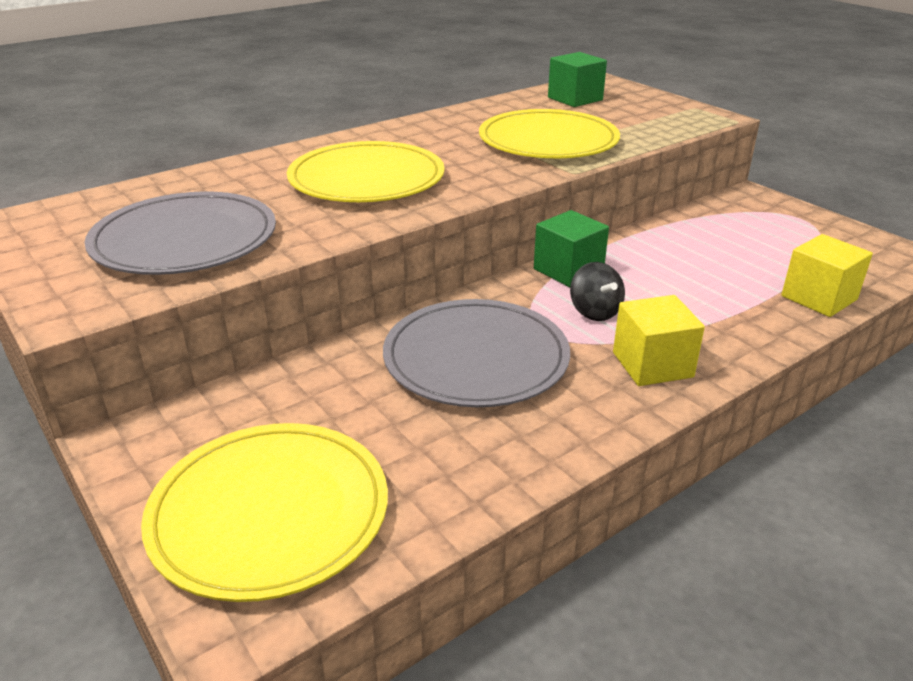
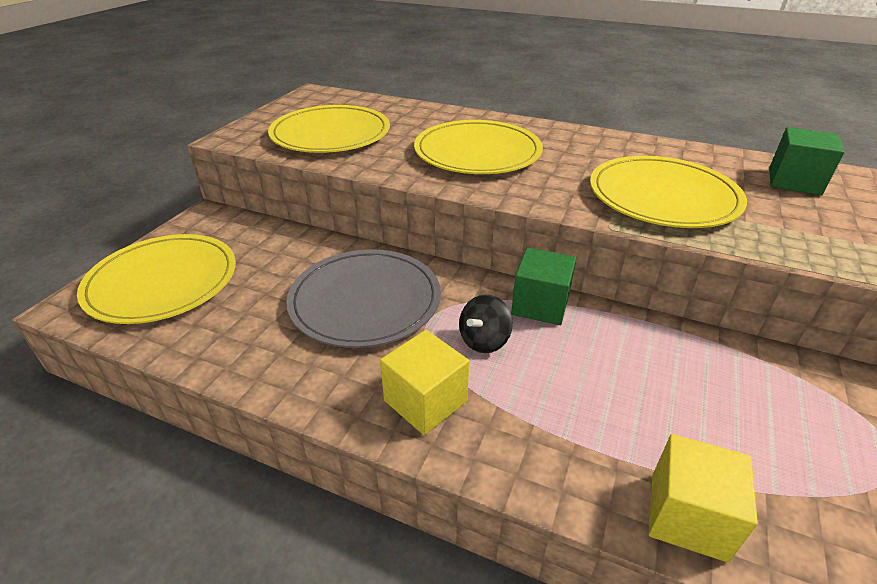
camera: 60 degrees right, 5 degrees up
(185, 240) = (330, 134): grey plate -> yellow plate

